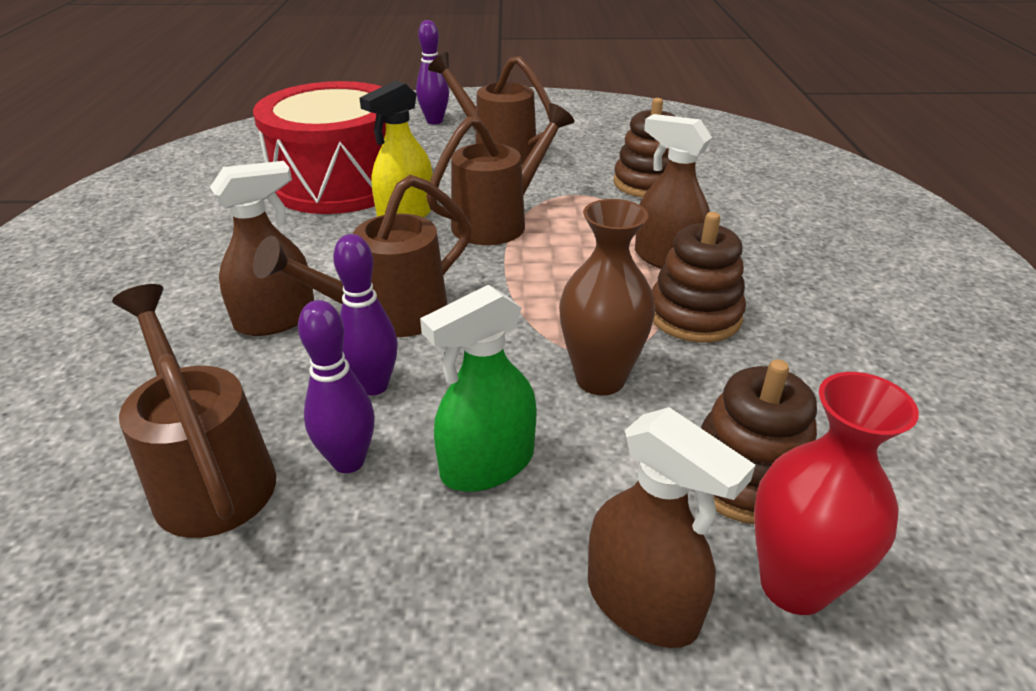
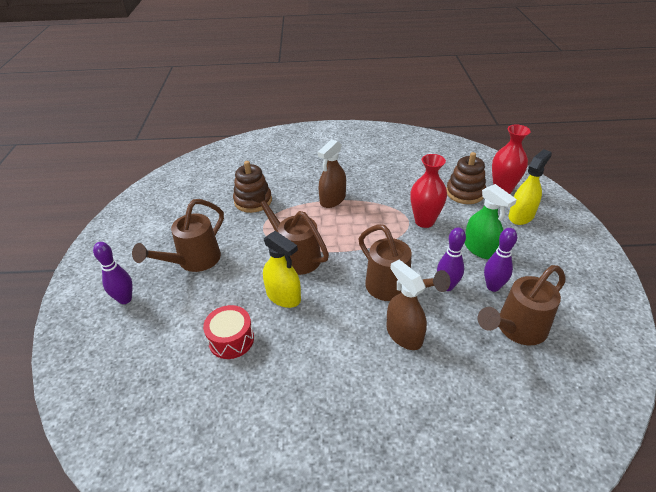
camera: 90 degrees left, 5 degrees up
(339, 182) = (231, 339): red drum -> red drum, size x0.46
(600, 379) = (424, 221): brown vase -> red vase
(642, 603) = (521, 216): brown spray bottle -> yellow spray bottle
(694, 315) = (377, 195): brown stacking toy -> none

